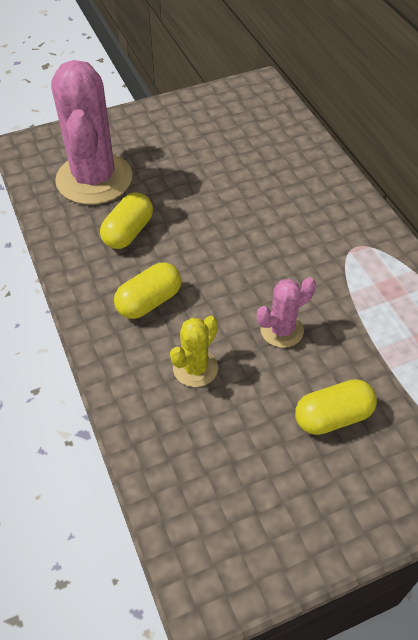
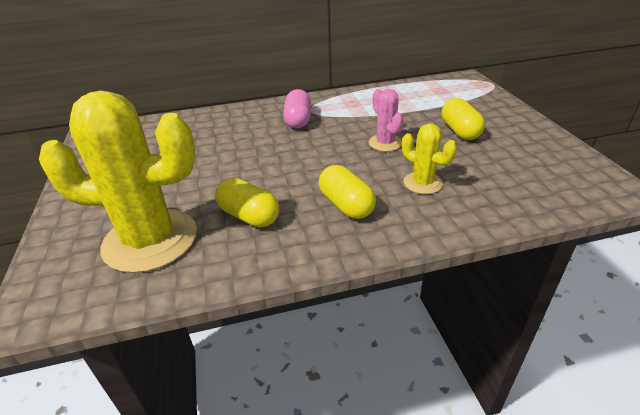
camera: 80 degrees left, 15 degrees down
(94, 179) = (150, 240): pink cactus -> yellow cactus
(323, 238) = (298, 120): none -> pink capsule

